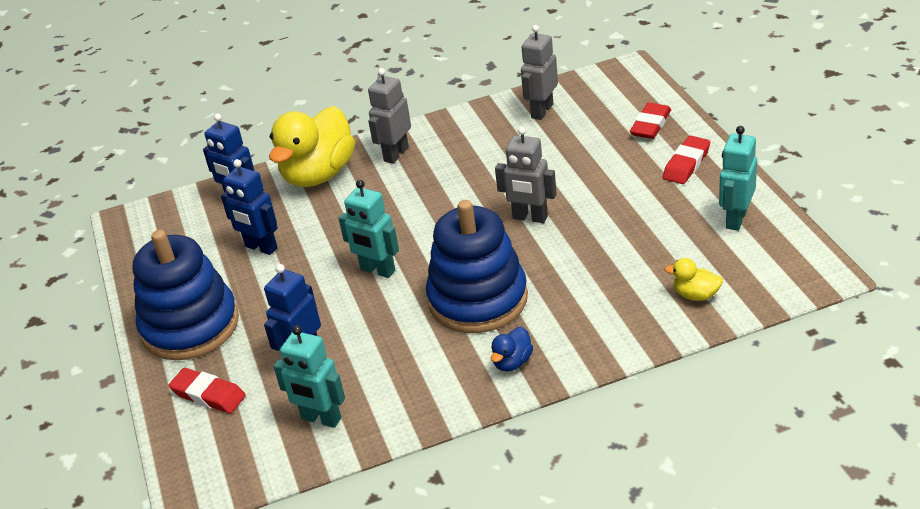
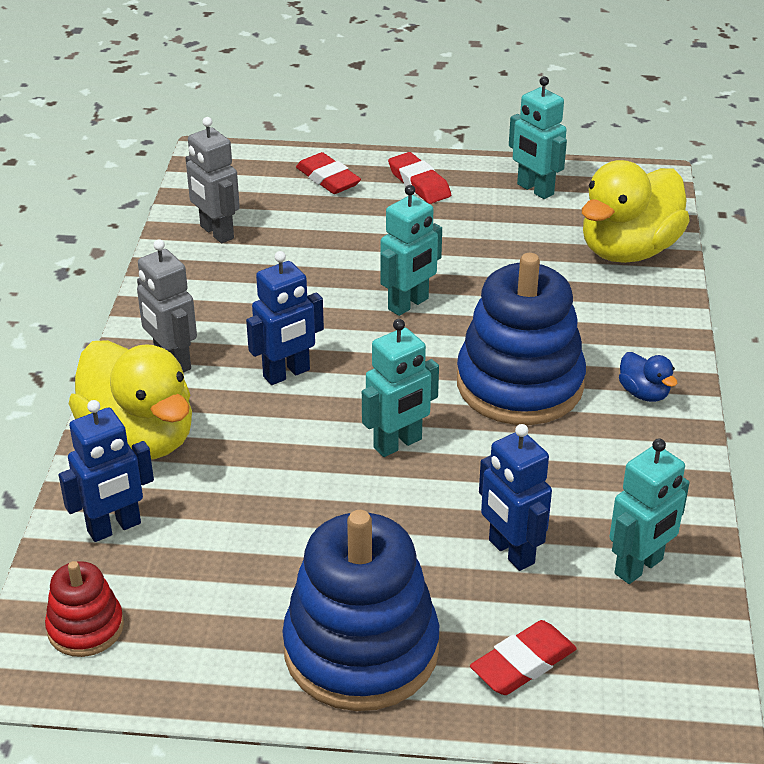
camera: 70 degrees left, 0 degrees up
(163, 225) = (85, 628): none -> red stacking toy
(261, 247) = (249, 535): blue robot -> blue robot (287, 374)
(530, 217) = (408, 304): grey robot -> turquoise robot
(695, 295) = (628, 250): yellow duck -> yellow duck, size x2.32

